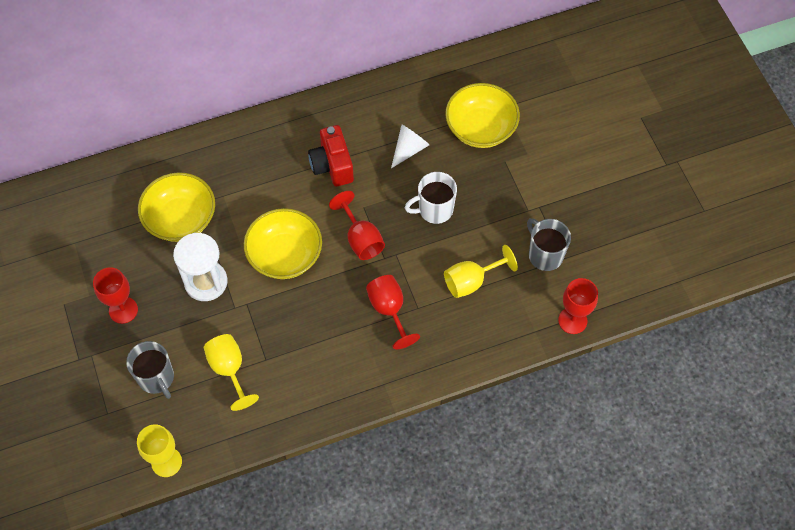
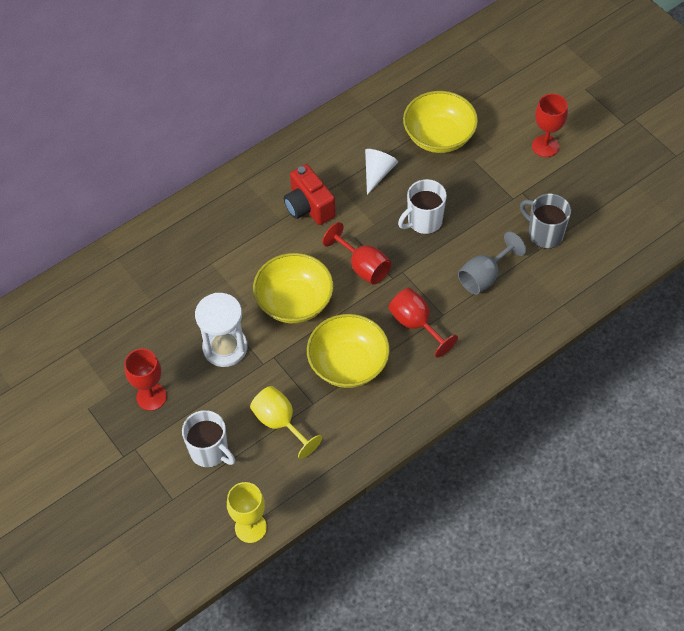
camera: 15 degrees left, 5 degrees down
(156, 378) = (210, 451): grey mug -> white mug
(181, 219) = (177, 296): yellow bowl -> yellow bowl (348, 364)
(471, 281) = (484, 276): yellow goblet -> grey goblet
(572, 320) = (594, 286): red goblet -> red goblet (545, 146)

